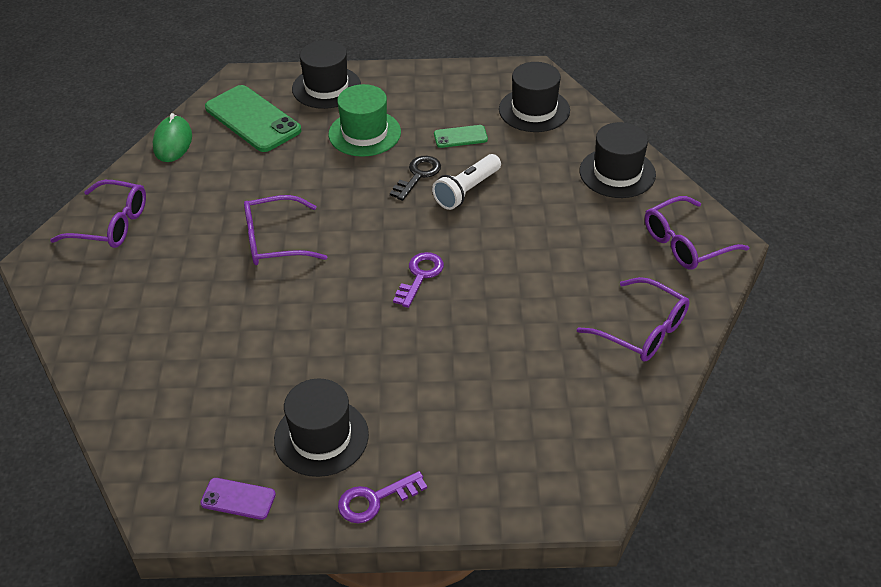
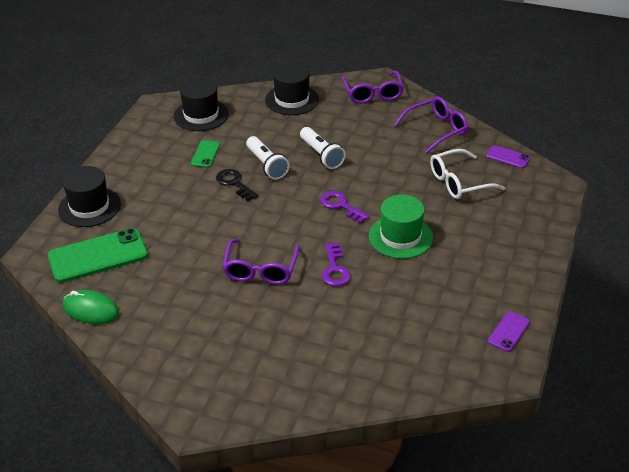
camera: 70 degrees left, 5 degrees down
(111, 224) = (178, 365): purple glasses -> none
(321, 437) = (469, 282): black hat -> none
(364, 133) = (165, 199): green hat -> green hat (400, 237)
(375, 500) = (529, 268): purple key -> purple key (335, 269)
(514, 232) = (321, 155): none -> white flashlight
(530, 382) = (459, 182): none -> white glasses
(622, 426) = (507, 157): none -> purple phone

